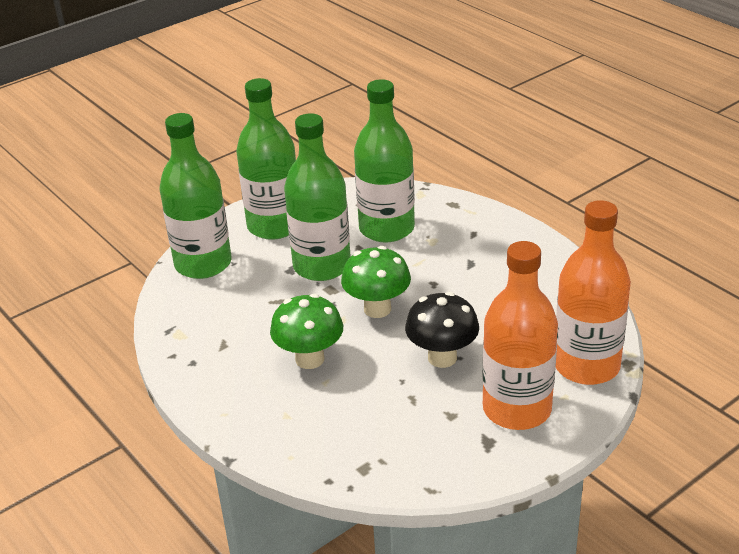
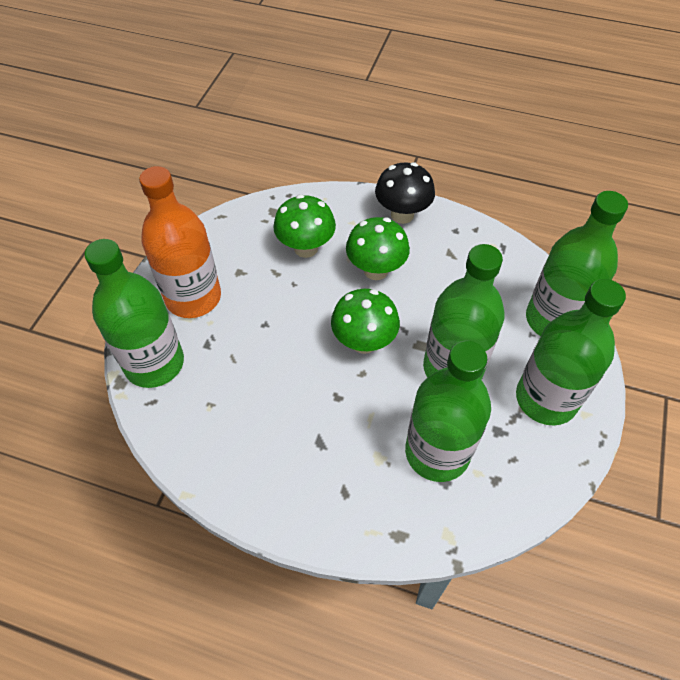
camera: 145 degrees right, 20 degrees up
(361, 409) = (306, 248): none -> green mushroom
(442, 357) = (276, 317): black mushroom -> black mushroom (402, 215)
(586, 366) = (154, 363): orange bottle -> green bottle

